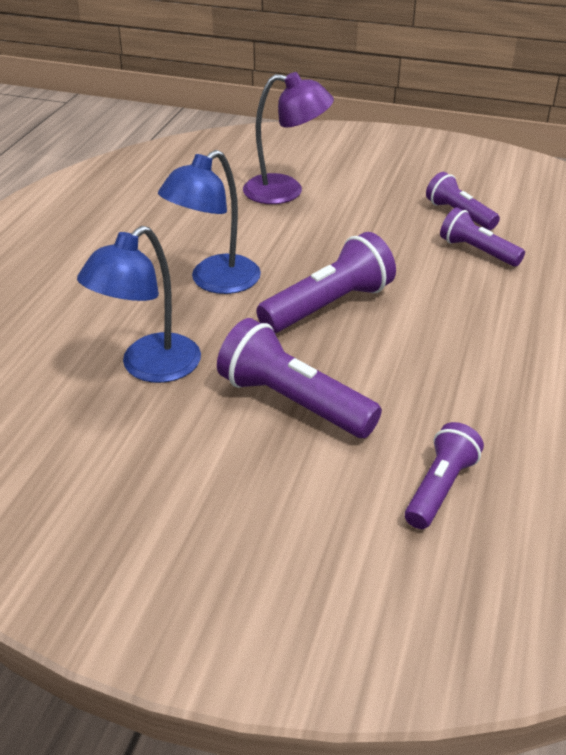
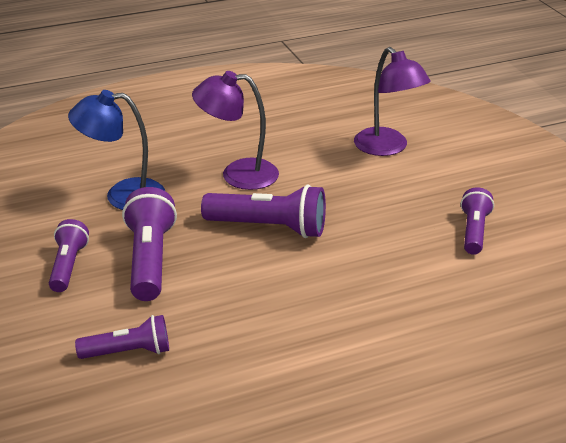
camera: 50 degrees right, 5 degrees down
(215, 282) = (238, 174): blue lamp -> purple lamp
(477, 251) = (431, 260): purple flashlight -> purple flashlight (68, 266)

